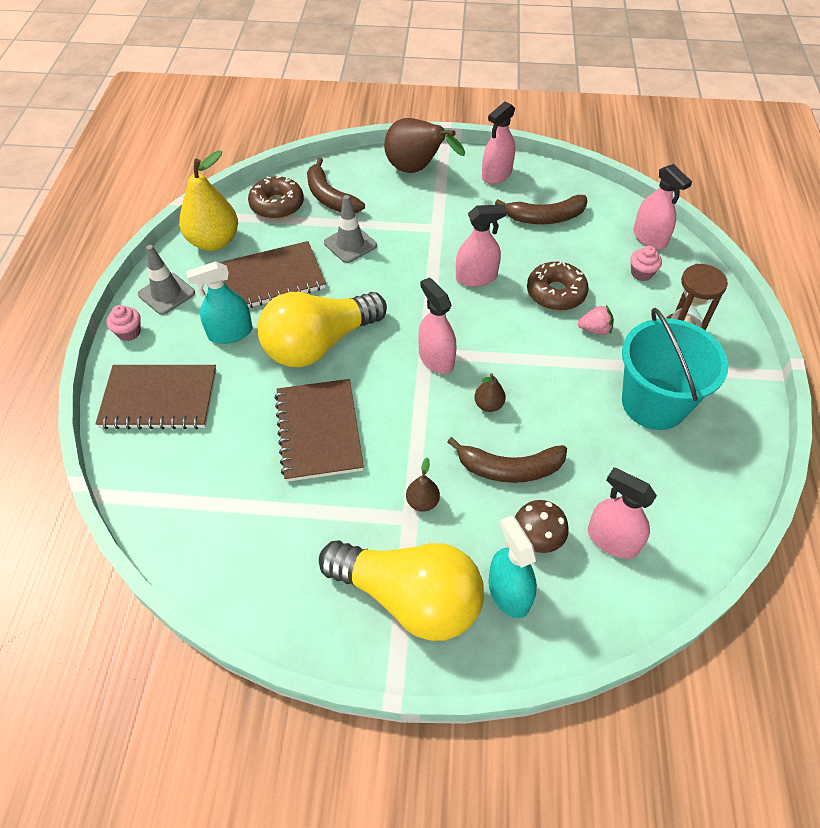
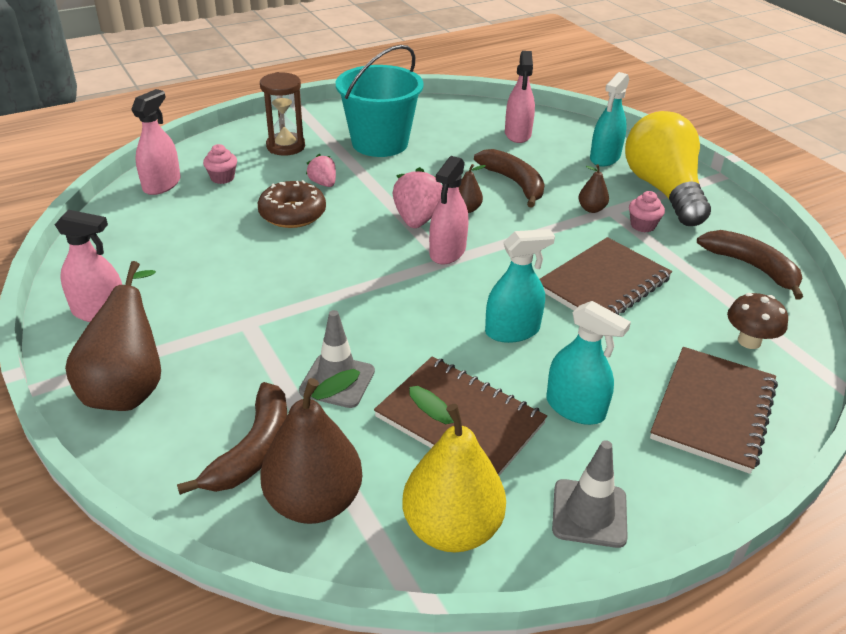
camera: 125 degrees left, 15 degrees down
(129, 332) = (681, 506): pink cupcake -> pink cupcake (642, 225)
(159, 399) = (713, 411): brown notebook -> brown notebook turned 60 degrees clockwise
(277, 205) = (314, 501): brown donut -> brown pear
(319, 344) = (512, 331): yellow light bulb -> turquoise spray bottle
(476, 277) = (312, 265): pink spray bottle -> none
(495, 363) = (417, 219): none -> pink strawberry
(536, 539) = (555, 158): brown mushroom -> brown mushroom (749, 341)
(545, 217) = (170, 251): brown banana -> brown banana (751, 267)

